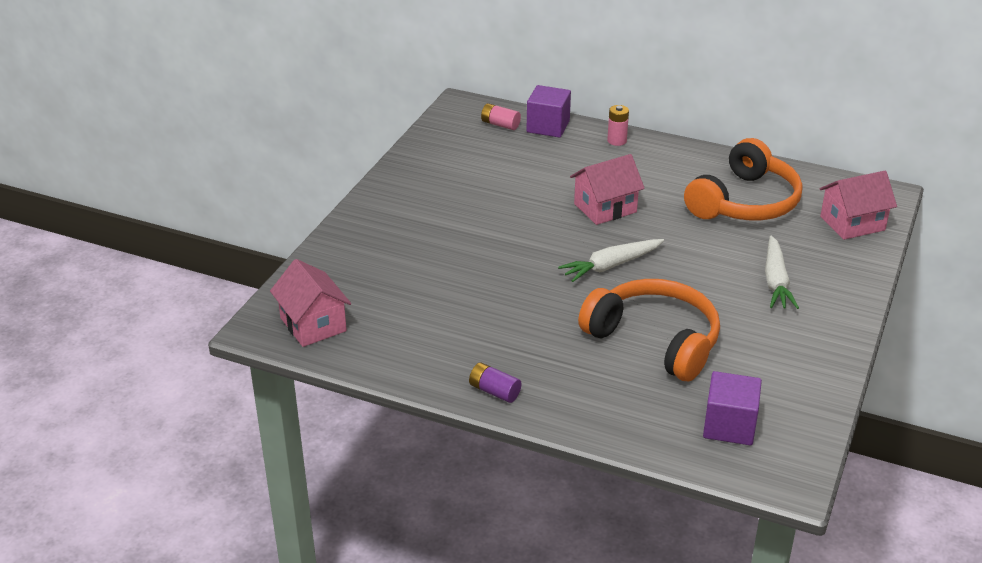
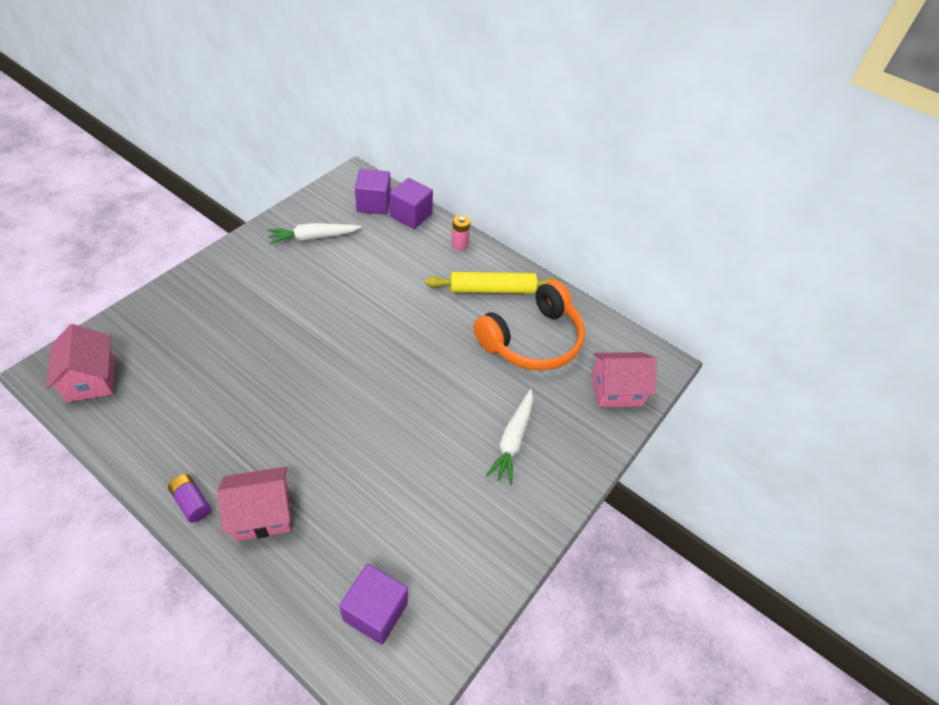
camera: 10 degrees right, 15 degrees up
(500, 124) = (373, 204): pink battery -> purple cube
(605, 208) = (409, 315): pink house -> pink house (262, 514)
(611, 266) = (377, 382): white carrot -> white carrot (313, 237)
(655, 340) = (367, 481): orange headphones -> none
(676, 170) = (492, 289): none -> yellow rolling pin

